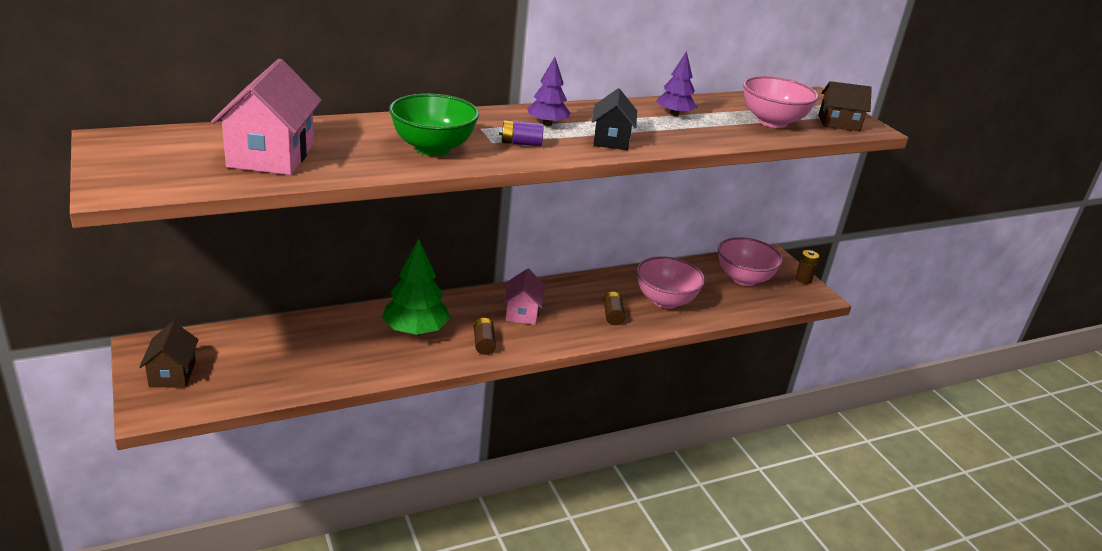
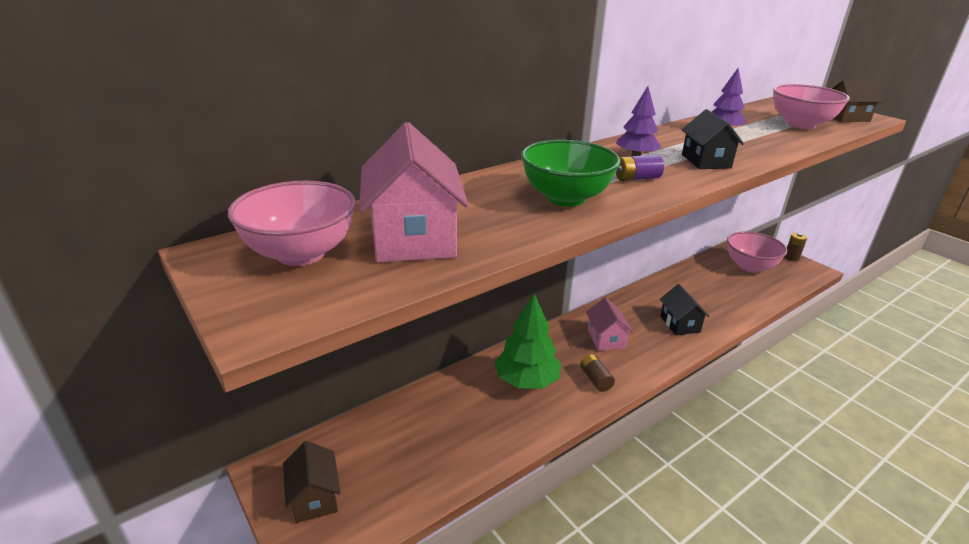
camera: 10 degrees left, 0 degrees up
(612, 315) = (679, 324): brown battery -> black house
(665, 301) = (709, 300): pink bowl -> pink bowl (301, 254)

